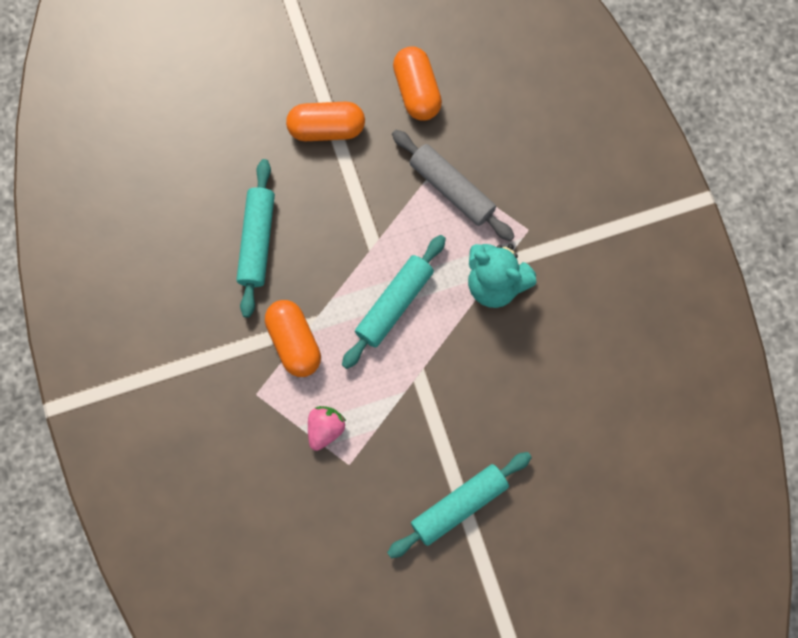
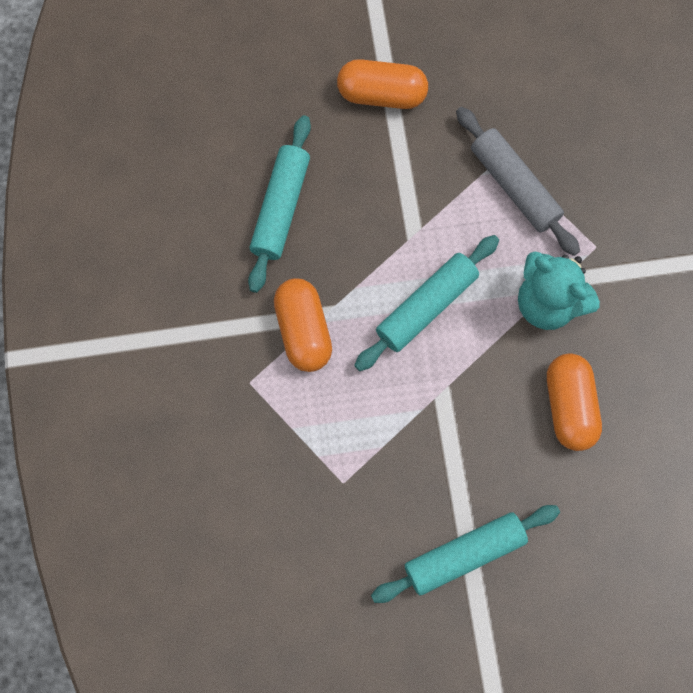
camera: 10 degrees right, 0 degrees up
(325, 429) = (322, 437): pink strawberry -> none
(417, 91) = (492, 69): orange capsule -> orange capsule (569, 406)

